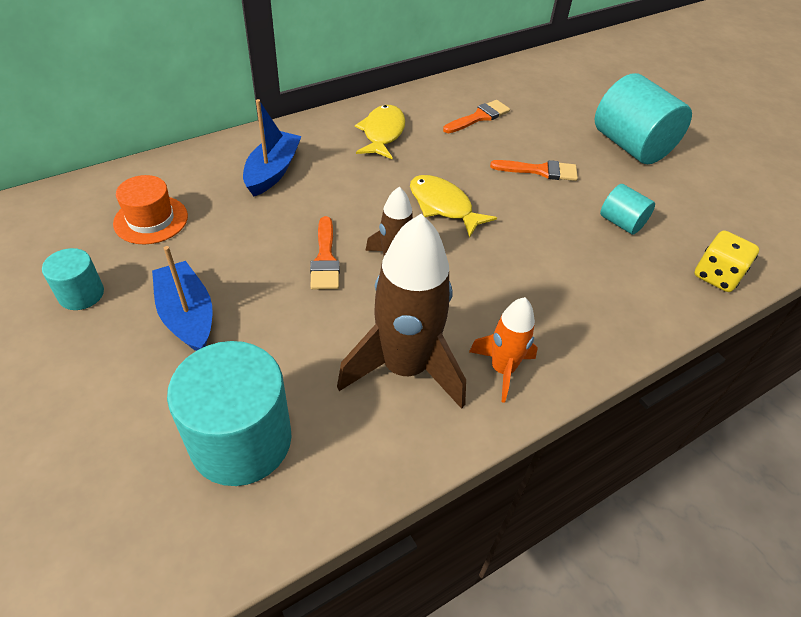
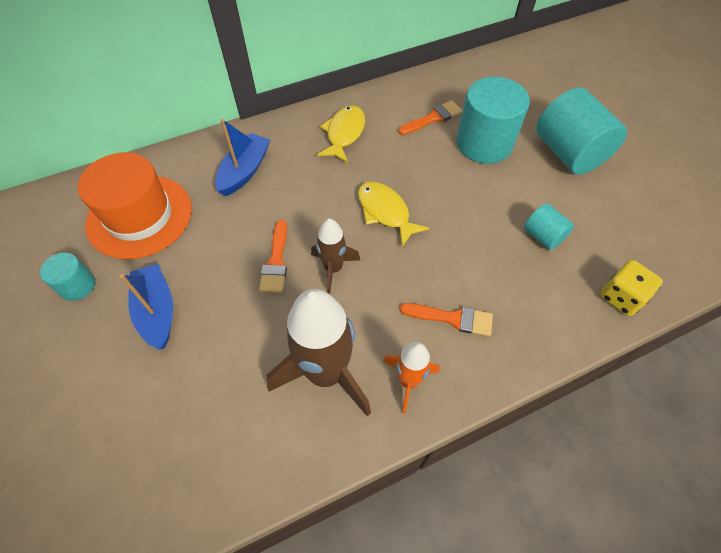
camera: 10 degrees right, 10 degrees up
(151, 220) = (139, 216): orange hat -> orange hat, size x1.75
(241, 440) = (184, 431): turquoise cylinder -> turquoise cylinder (484, 143)
(540, 171) = (478, 177): orange brush -> orange brush (452, 318)

